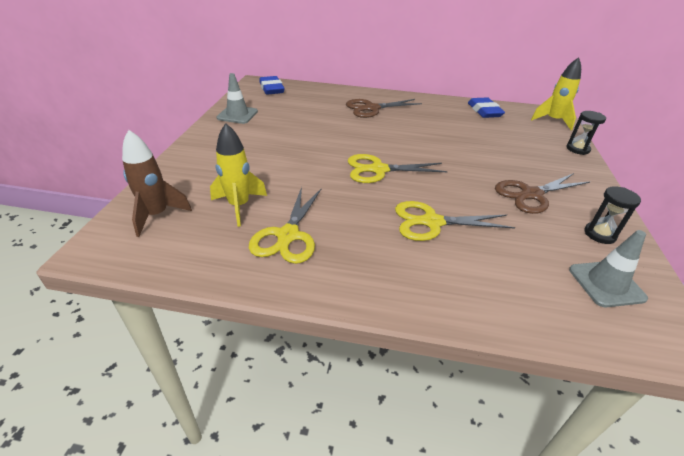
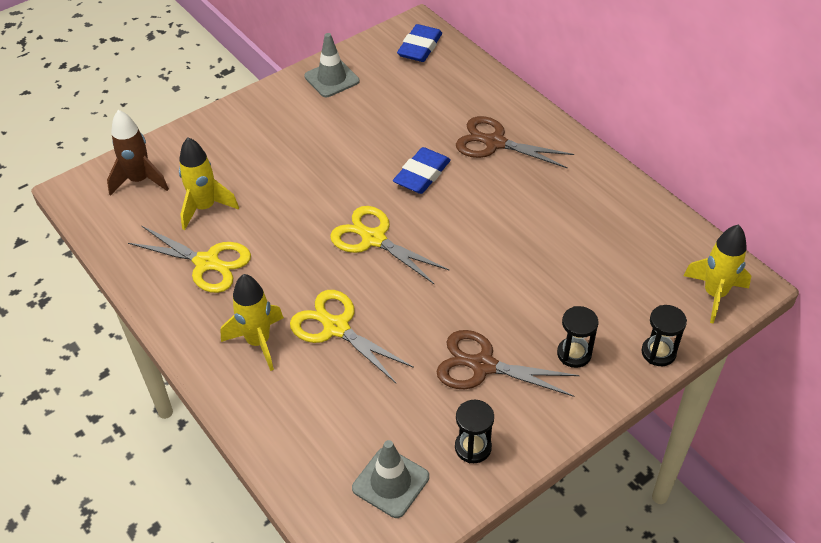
camera: 45 degrees right, 10 degrees up
(288, 236) = (207, 262): yellow scissors -> yellow scissors turned 120 degrees counterclockwise
(399, 260) = (258, 342): none -> yellow rocket
(484, 111) = (640, 225): blue eraser -> blue eraser (422, 175)
(553, 167) = (574, 354): none -> black hourglass

